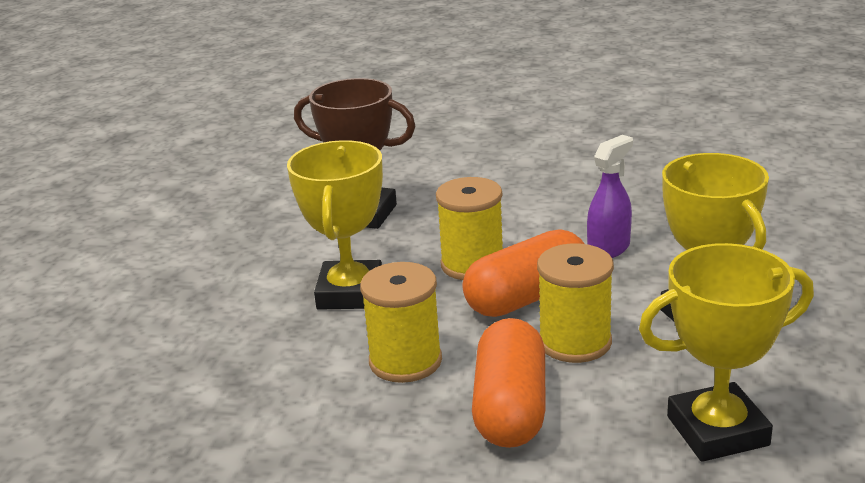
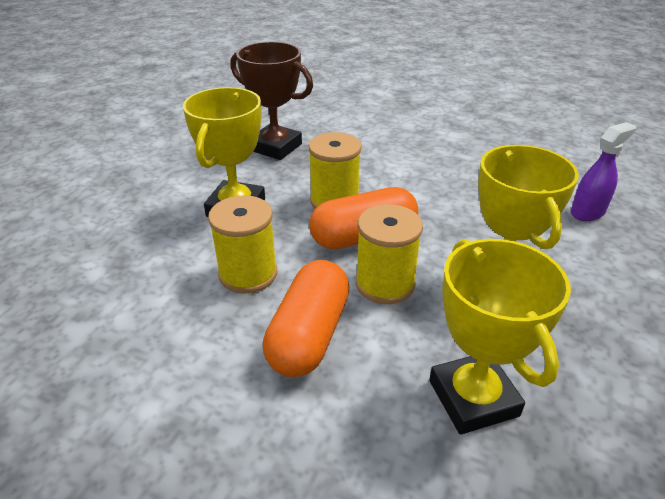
camera: 10 degrees right, 10 degrees up
(609, 248) = (443, 206): purple spray bottle -> purple spray bottle (588, 212)
(717, 431) = (473, 398): yellow trophy -> yellow trophy turned 75 degrees clockwise

